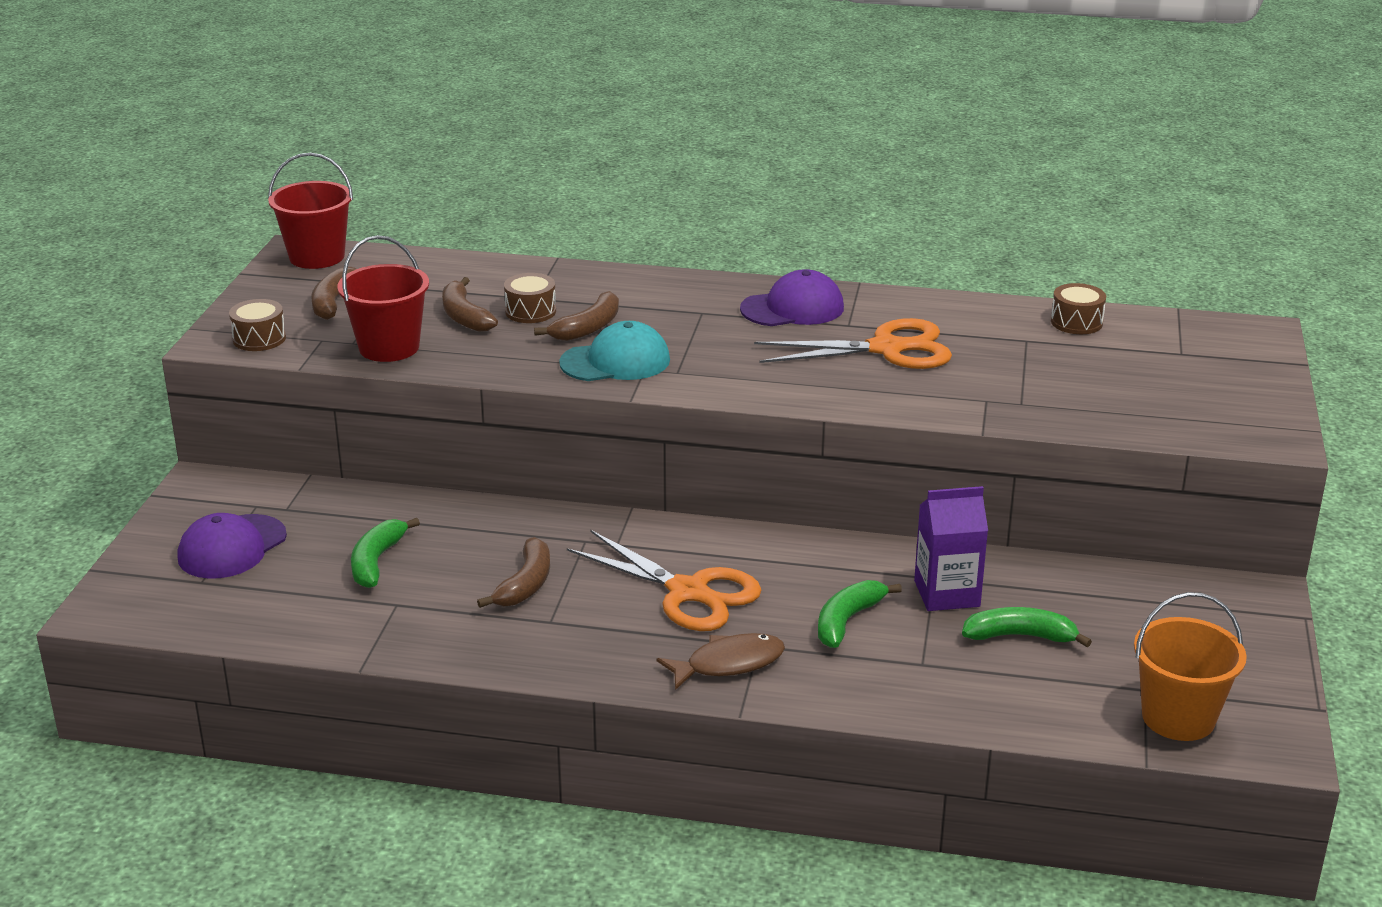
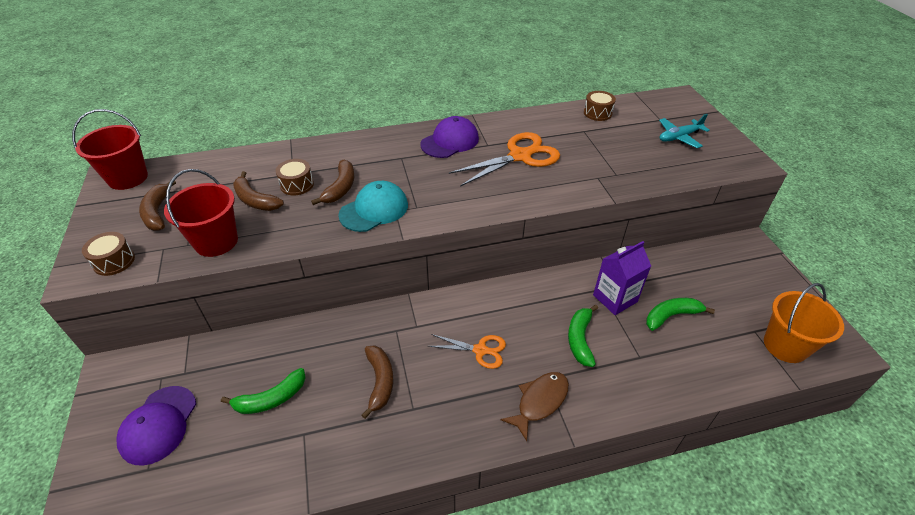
camera: 25 degrees left, 15 degrees up
(377, 561) = (271, 399): green banana -> green banana turned 105 degrees counterclockwise
(688, 592) = (480, 350): orange scissors -> orange scissors, size x0.58
(1186, 382) = (679, 137): none -> turquoise plane

